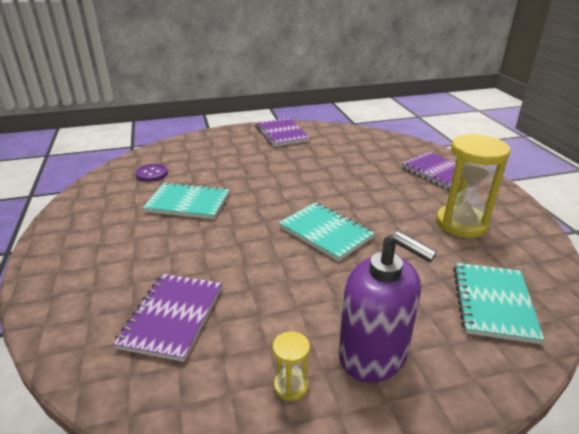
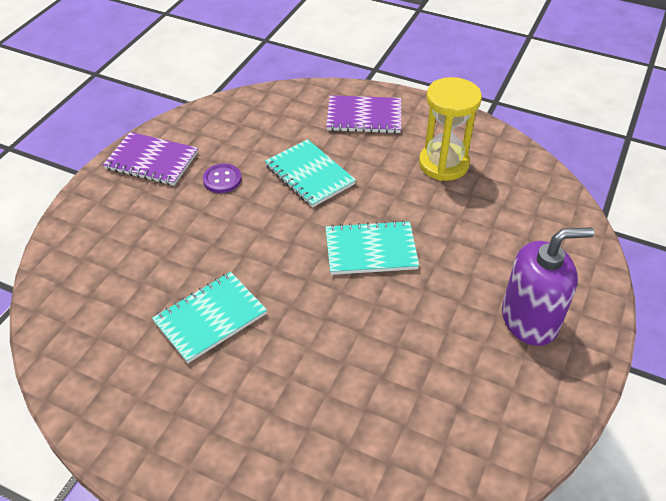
camera: 50 degrees left, 15 degrees up
(152, 174) = (105, 318): purple button -> purple button (222, 179)
(172, 317) = (386, 419): purple notebook -> none
(291, 386) = (521, 384): yellow hourglass -> none
(493, 303) = (538, 222): turquoise notebook -> turquoise notebook (309, 175)

